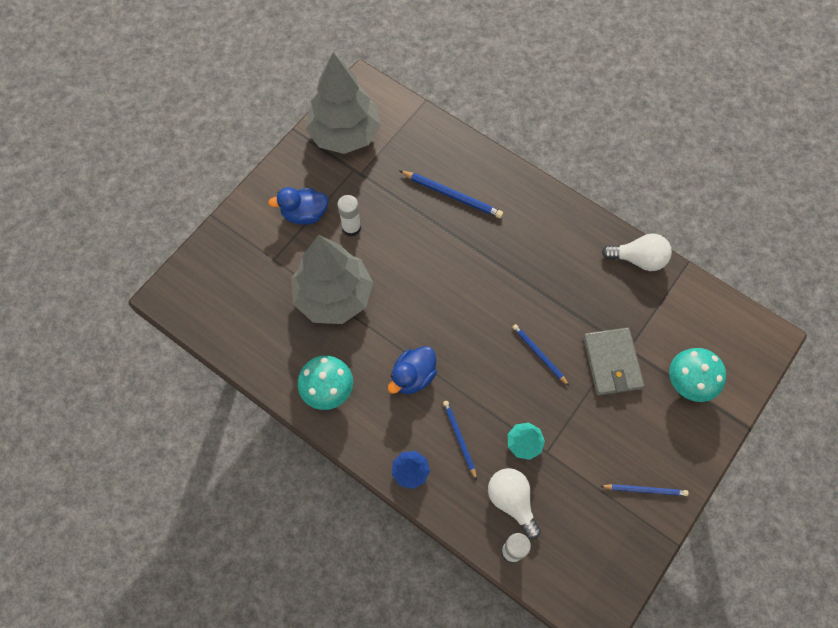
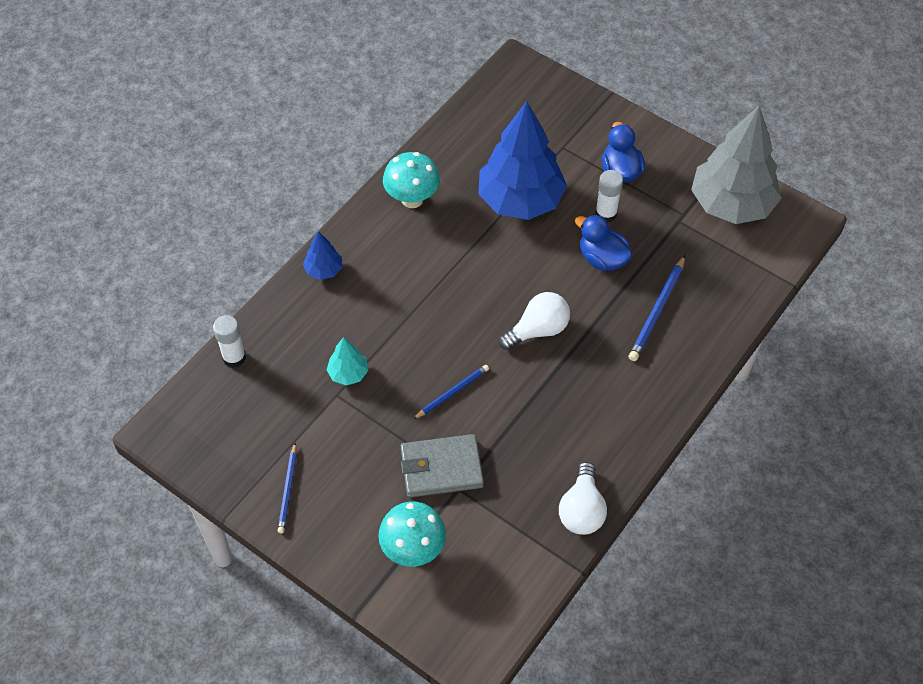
camera: 90 degrees right, 10 degrees down
(333, 296) = (520, 200): grey tree -> blue tree
(413, 377) = (427, 272): blue duck -> blue duck (602, 259)
(459, 439) = (356, 313): blue pencil -> none
(512, 501) = (286, 359): white light bulb -> white light bulb (538, 330)

